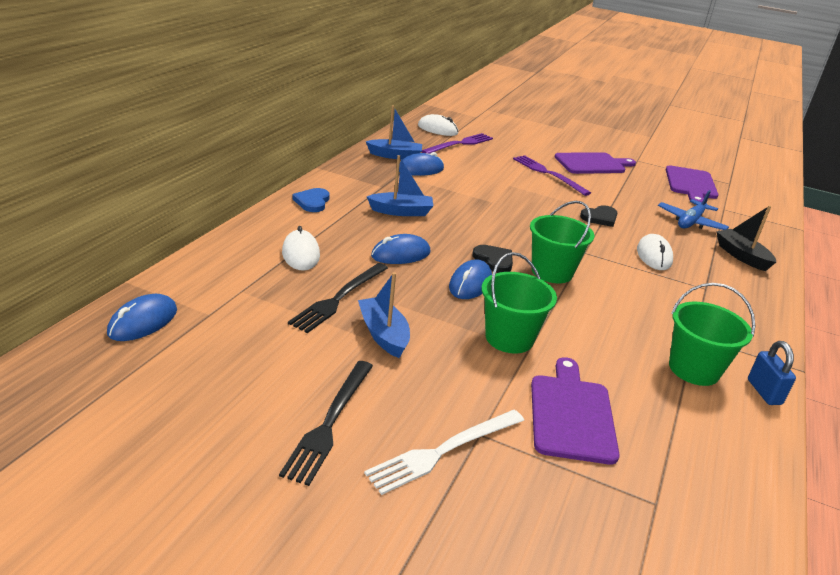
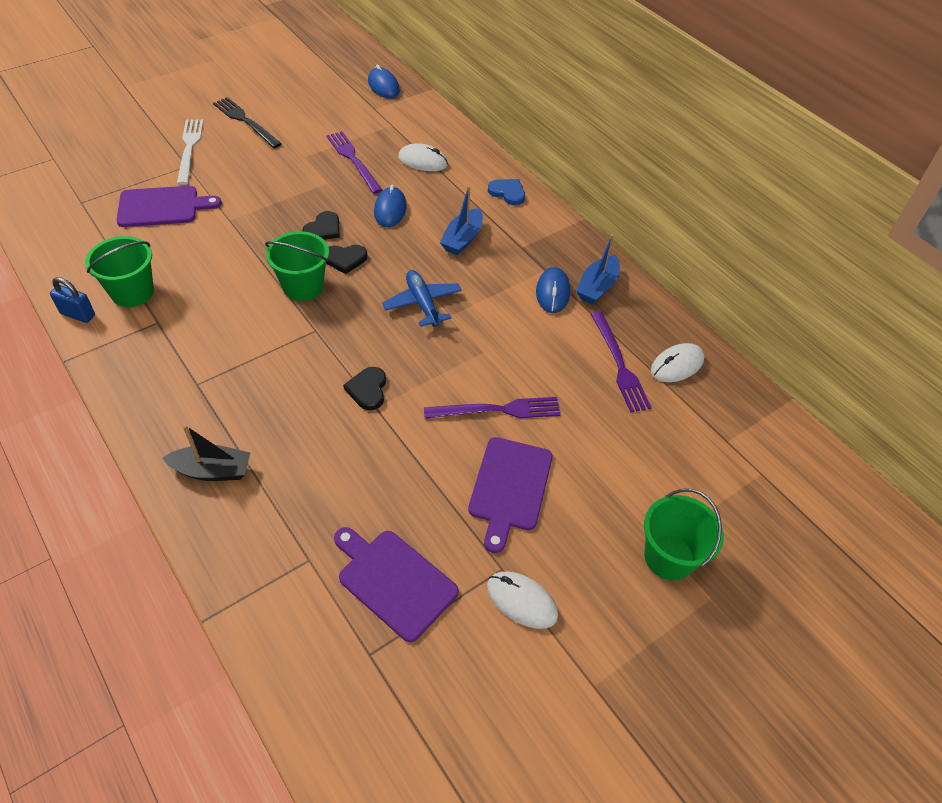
camera: 120 degrees right, 20 degrees up
(339, 298) = (353, 160): black fork -> purple fork
(383, 334) = (299, 164): blue boat -> none
(470, 283) = (323, 229): blue mouse -> black heart
(509, 338) = (248, 217): green bucket -> green bucket (669, 557)
(571, 414) = (162, 207): purple cutting board -> purple cutting board turned 45 degrees counterclockwise
(654, 256) = (271, 383): white mouse -> white mouse (521, 601)
(690, 222) = (305, 481): blue plane -> blue plane (422, 303)

